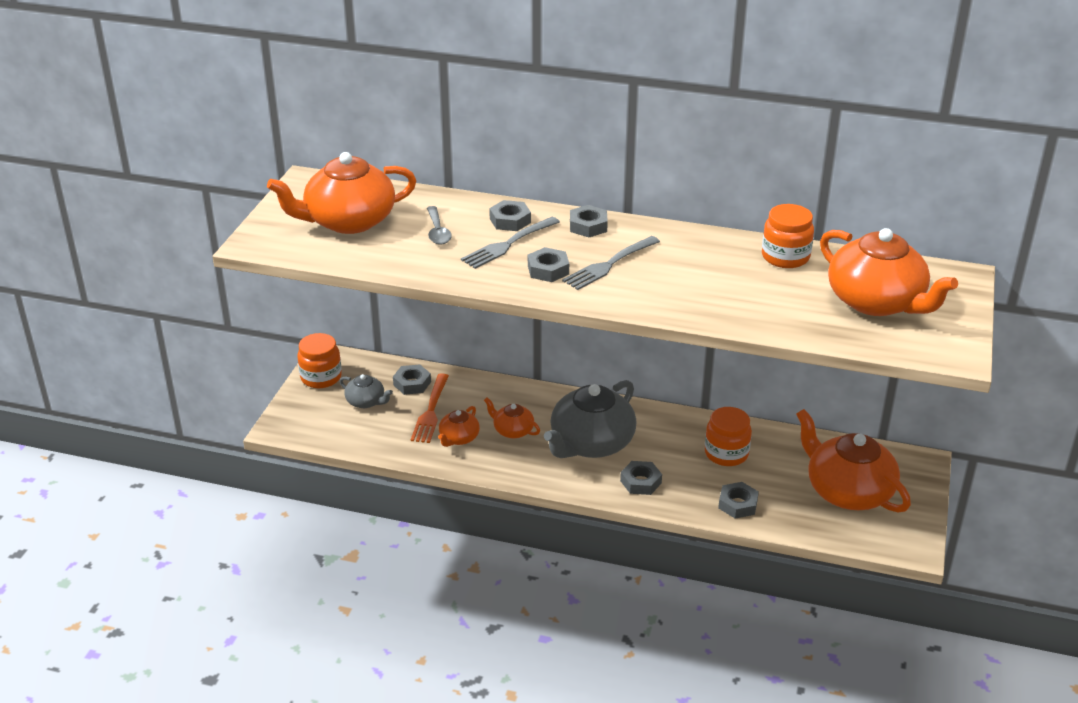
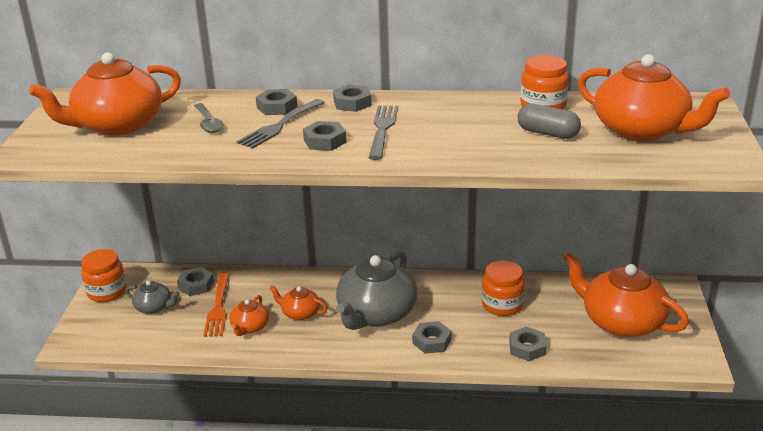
camera: 10 degrees left, 5 degrees down
(609, 264) = (382, 130): grey fork -> grey fork turned 150 degrees clockwise
(777, 292) = (548, 133): none -> grey capsule

